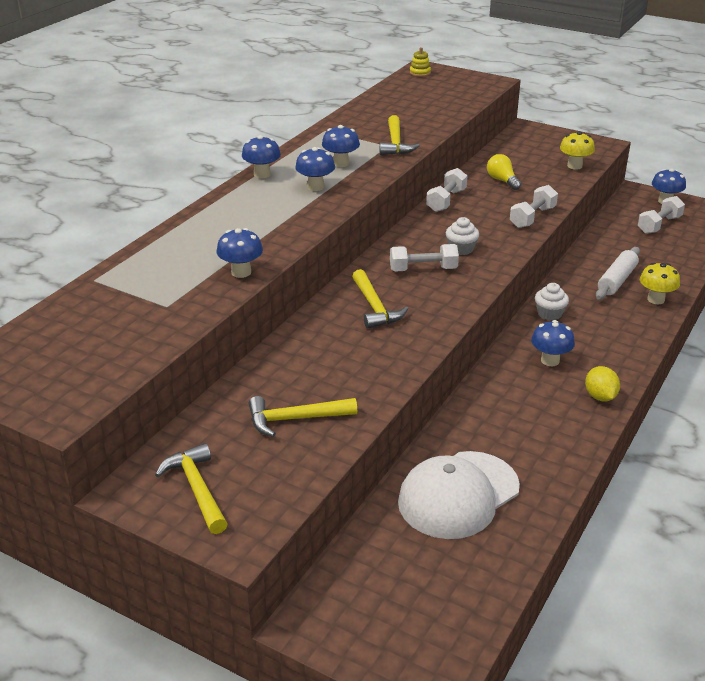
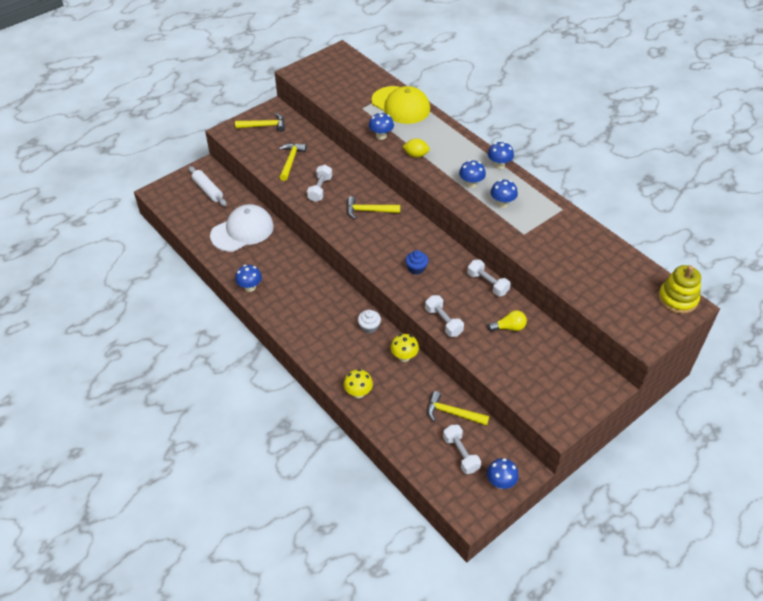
camera: 110 degrees right, 15 degrees up
(144, 270) = (401, 105): none -> yellow cap
(395, 143) = (526, 239): yellow hammer -> yellow hammer (452, 413)
(420, 73) = (677, 299): yellow stacking toy -> yellow stacking toy, size x1.95
(423, 269) = (399, 243): white dumbbell -> white dumbbell (320, 189)
(458, 495) = (242, 231): white cap -> white cap turned 75 degrees clockwise
(461, 249) = (416, 268): white cupcake -> blue cupcake
(550, 360) = (322, 306): blue mushroom -> blue mushroom (250, 287)
(574, 166) = (520, 385): yellow mushroom -> yellow mushroom (404, 357)
(600, 396) = (278, 314): yellow lemon -> yellow lemon (416, 155)
(617, 280) = (391, 382): white rolling pin -> white rolling pin (208, 190)

